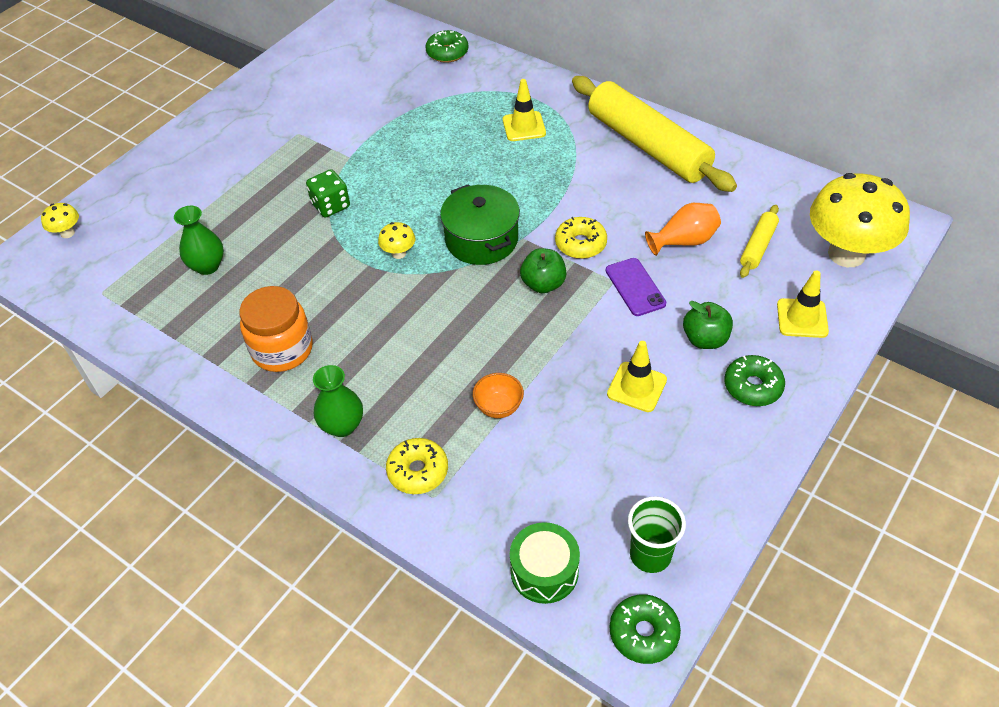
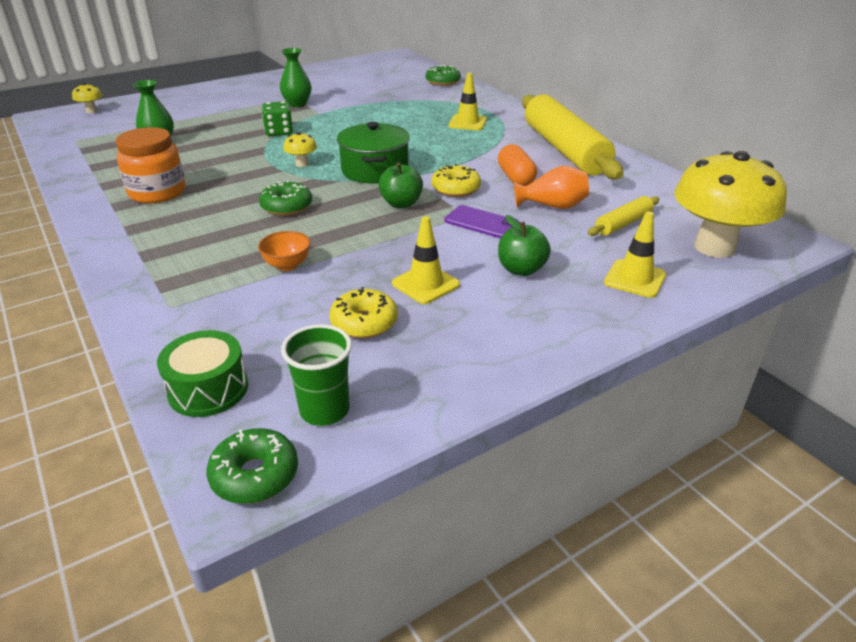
camera: 20 degrees right, 15 degrees down
(342, 426) = (149, 243): green vase -> green vase (297, 104)
(418, 471) = (175, 286): yellow donut -> yellow donut (364, 323)
(627, 208) = (516, 178): none -> orange capsule
(635, 287) = (482, 223): purple phone -> purple phone turned 60 degrees counterclockwise
(752, 386) = (544, 313): green donut -> green donut (286, 207)

